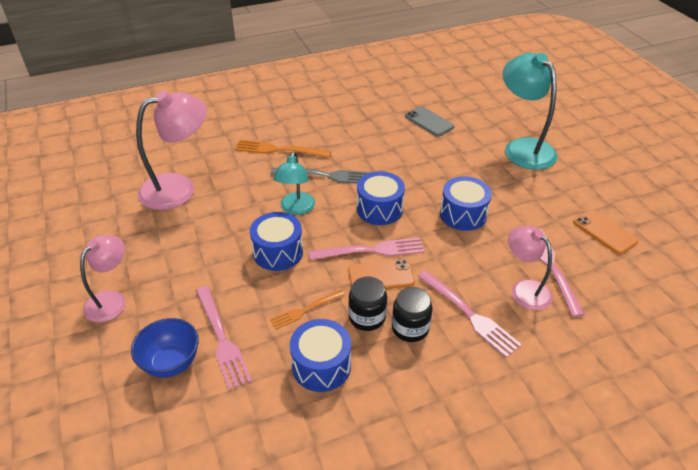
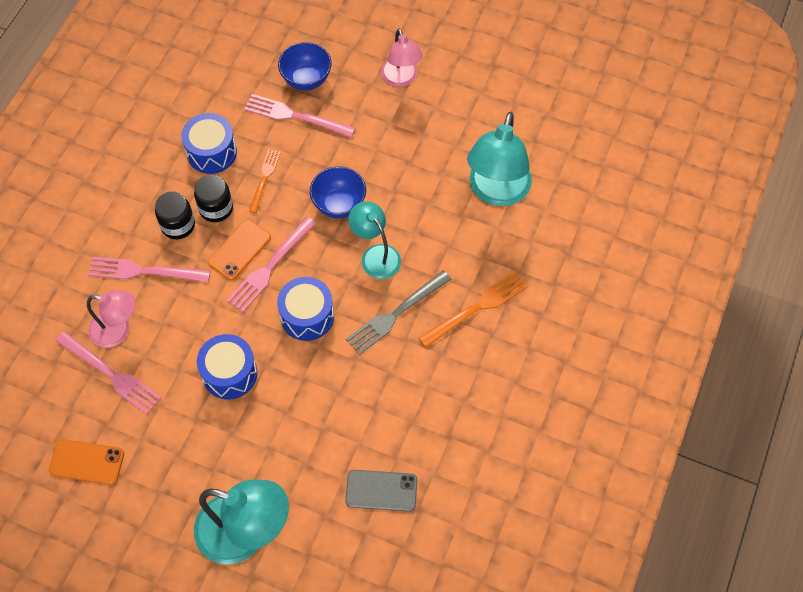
camera: 135 degrees right, 20 degrees up
(179, 188) = (496, 192): pink lamp -> turquoise lamp
(278, 252) = (339, 204): blue drum -> blue bowl

